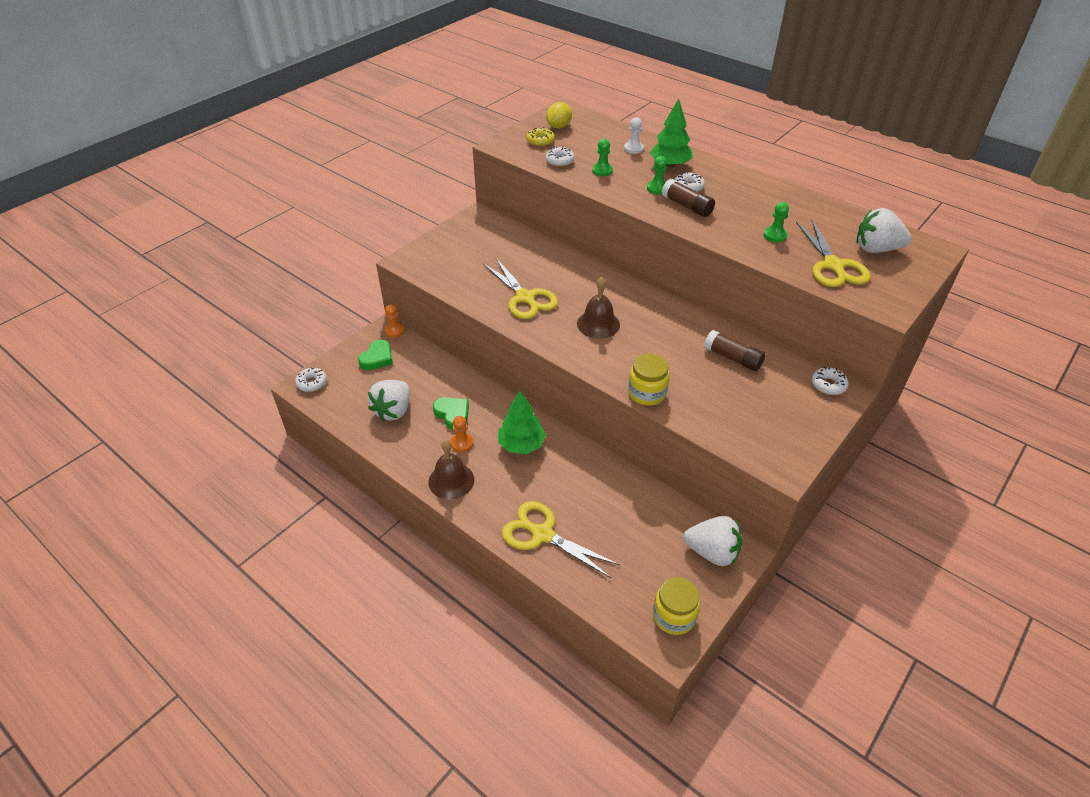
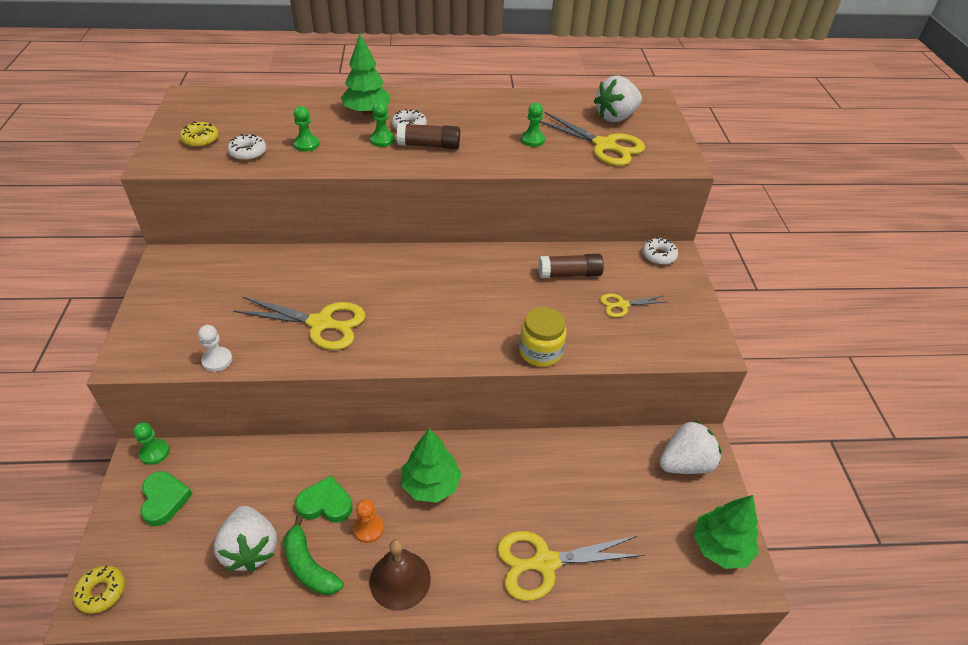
camera: 45 degrees left, 0 degrees up
(312, 383) = (101, 592): white donut -> yellow donut
(394, 331) = (154, 452): orange pawn -> green pawn
(413, 439) = (309, 566): none -> green banana
(559, 126) = (204, 116): yellow lemon -> none
(598, 324) = (424, 309): brown bell -> none
(633, 148) = (312, 109): white pawn -> white pawn (217, 360)
(674, 616) = (720, 547): yellow jar -> green tree
(749, 400) = (622, 305): none -> yellow scissors

